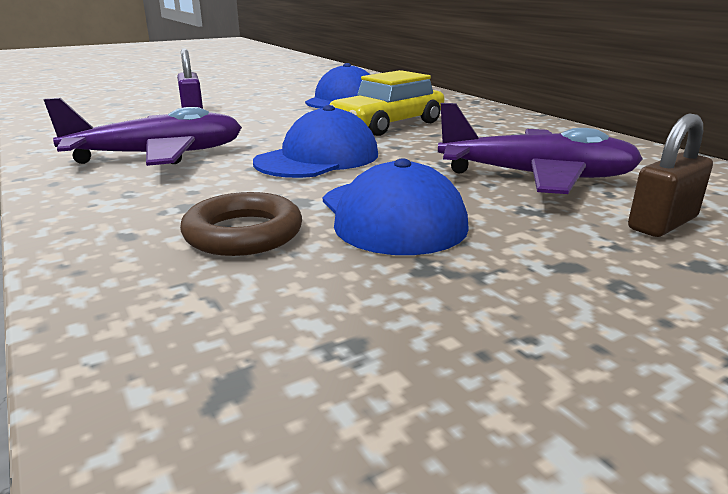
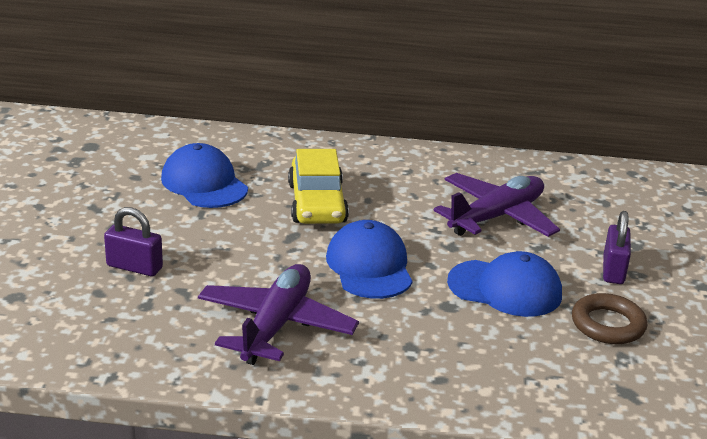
camera: 55 degrees left, 5 degrees up
(243, 233) = (480, 341): brown ring -> brown ring (608, 324)
(589, 266) = (613, 270): none -> purple padlock
(662, 223) = (592, 225): brown padlock -> none

